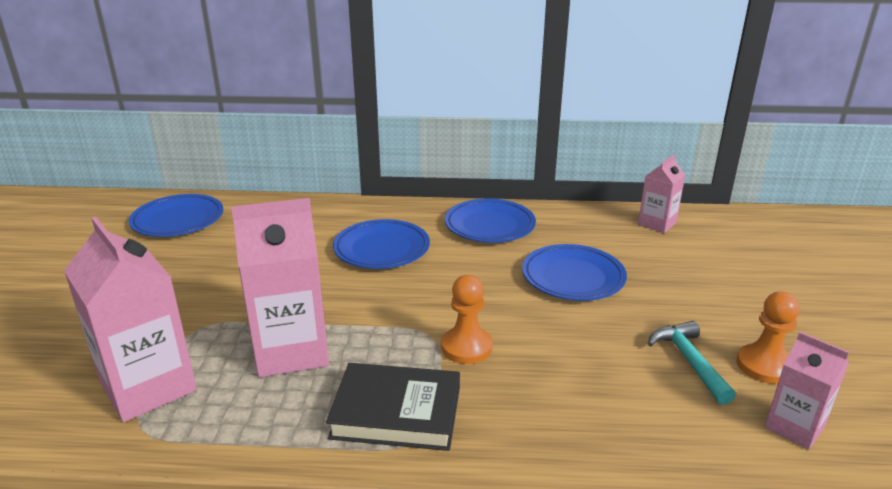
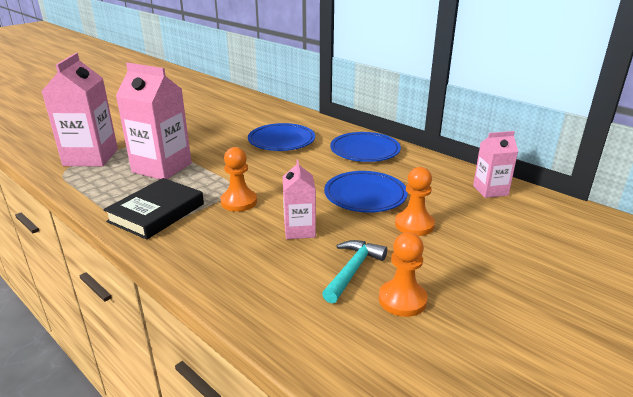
camera: 40 degrees right, 0 degrees up
(178, 220) = (212, 97): blue plate -> none
(396, 413) = (156, 213): black book -> black book turned 75 degrees clockwise
(658, 287) = (414, 225): none -> orange pawn
(794, 427) = (352, 340): pink carton -> pink carton (299, 230)

